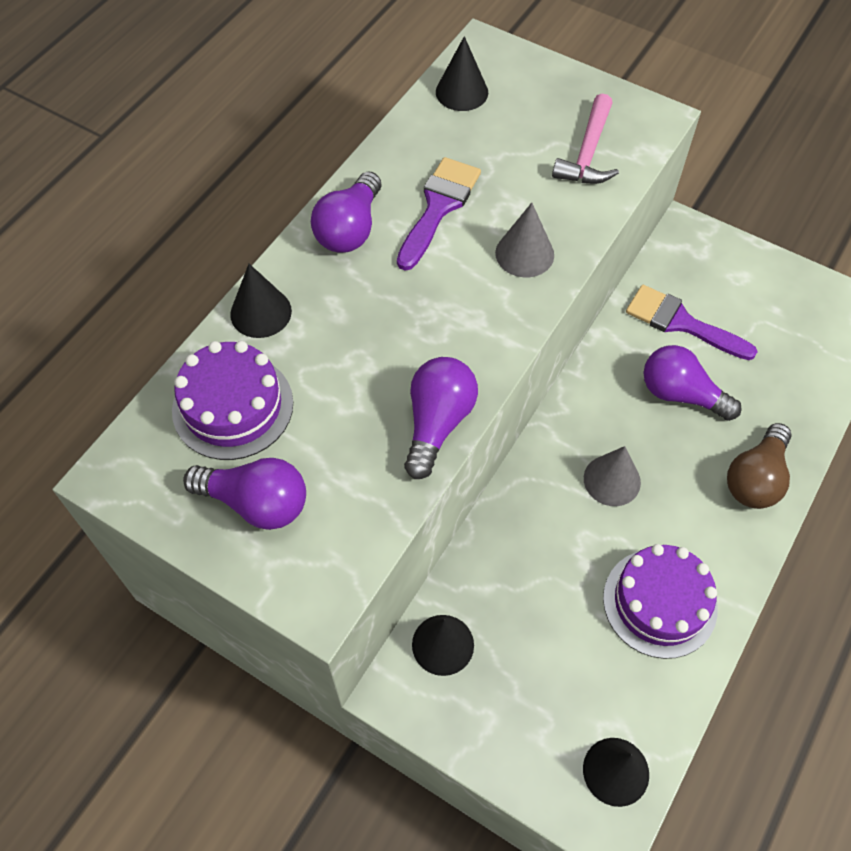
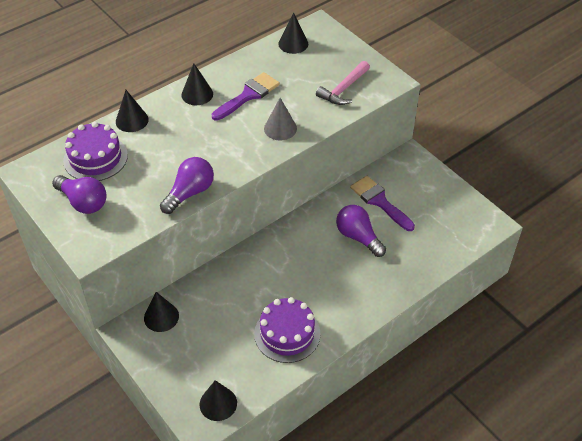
camera: 20 degrees right, 10 degrees down
(350, 229) = (197, 94): purple light bulb -> black cone
(612, 480) = (295, 267): grey cone -> none
(755, 479) = (376, 291): brown light bulb -> none

